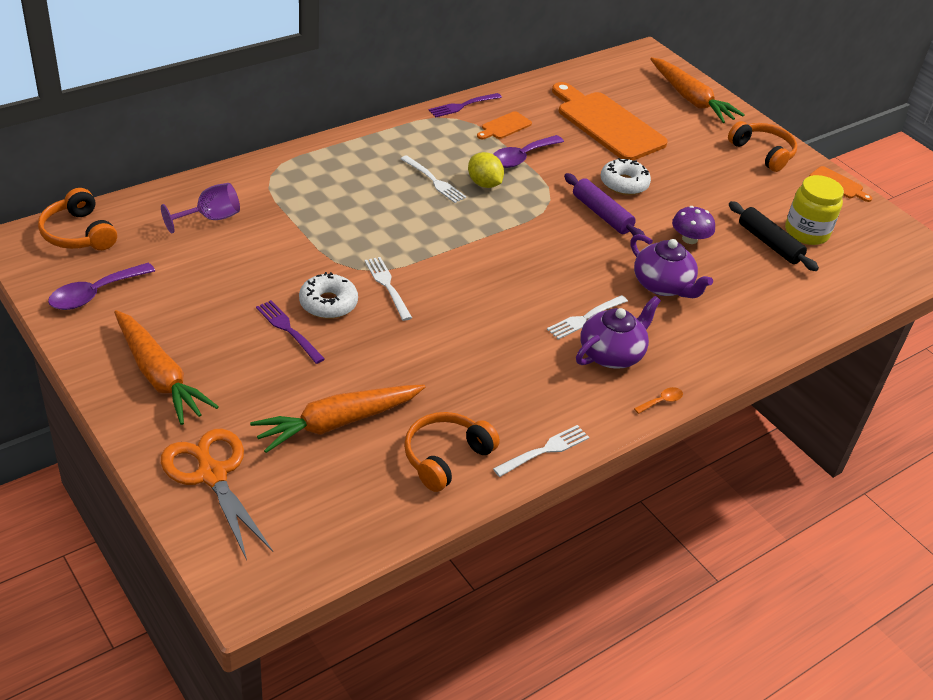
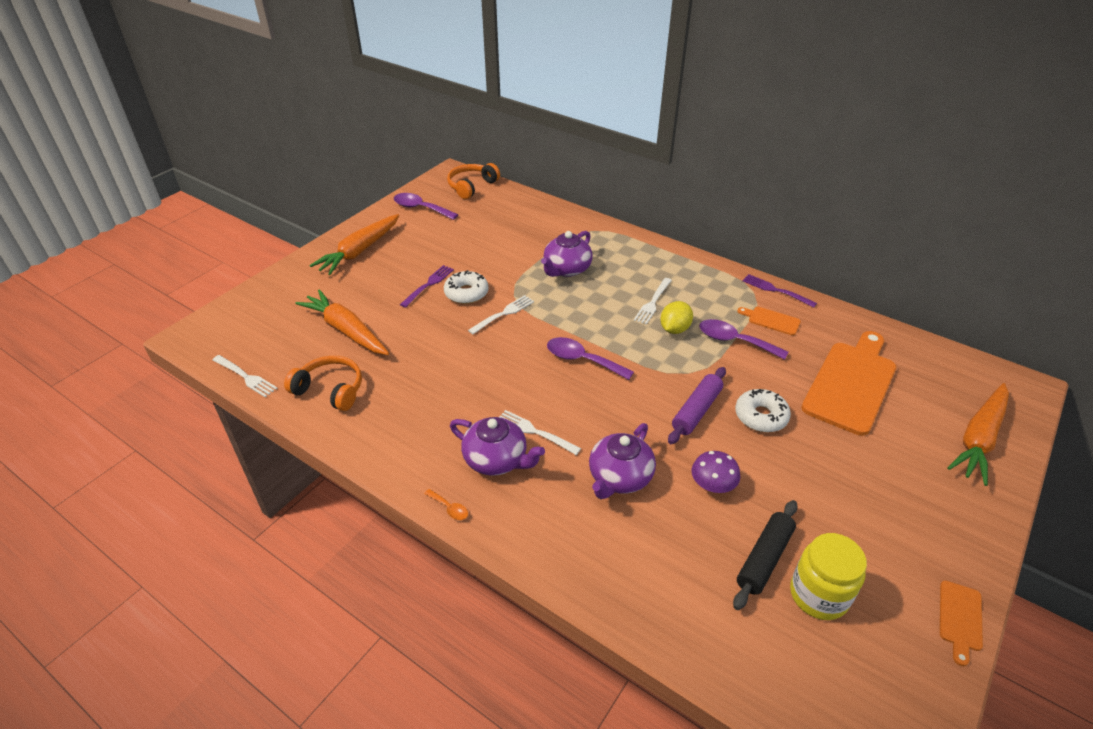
camera: 75 degrees right, 0 degrees up
(210, 218) = (522, 223): purple goblet -> none
(212, 475) = (281, 295): orange scissors -> none
(335, 216) = (566, 269): none -> purple teapot
(497, 256) = (582, 360): none -> purple spoon
(544, 450) = (356, 442): white fork -> white fork (245, 377)
(763, 153) = (943, 525): orange headphones -> none

